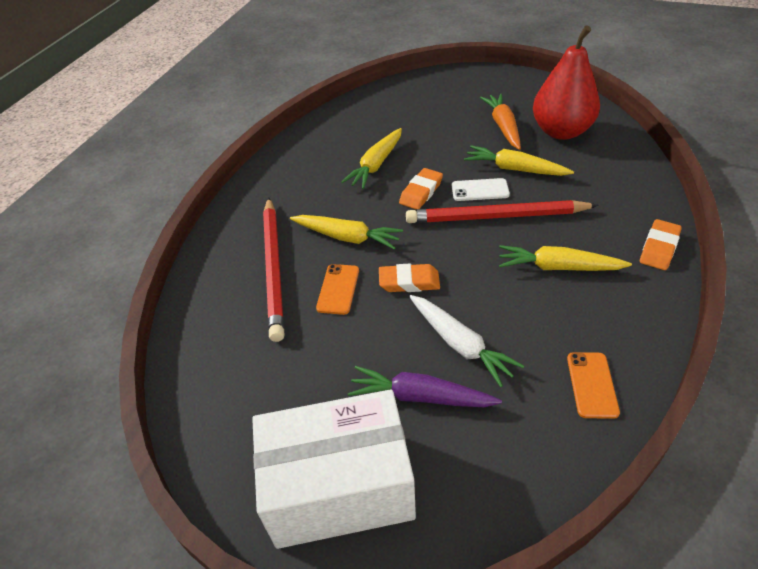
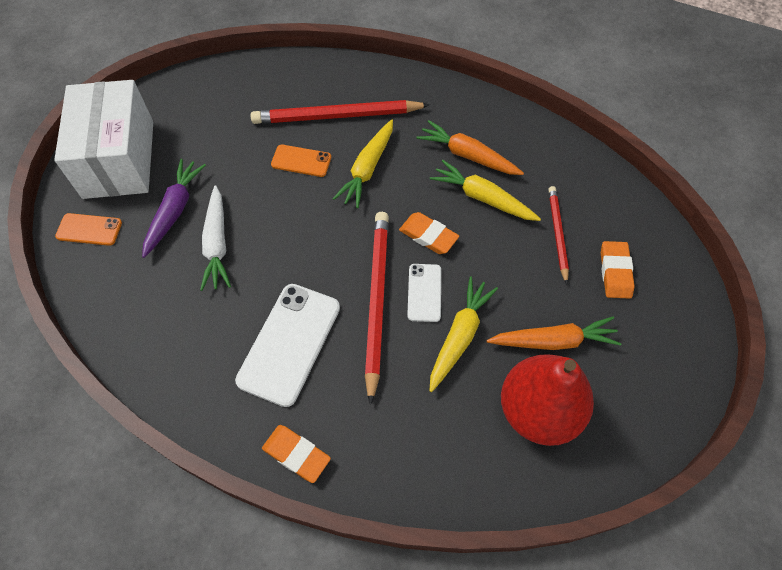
camera: 90 degrees right, 15 degrees up
(329, 175) = (468, 156): none -> orange carrot
(407, 127) = (557, 234): none -> red pencil
(409, 282) = (298, 214): orange eraser -> orange eraser (615, 272)
(460, 344) = (217, 244): white carrot -> white carrot turned 60 degrees counterclockwise
(558, 267) = (289, 343): yellow carrot -> white phone
(592, 385) = (148, 335): orange phone -> orange phone (89, 229)

